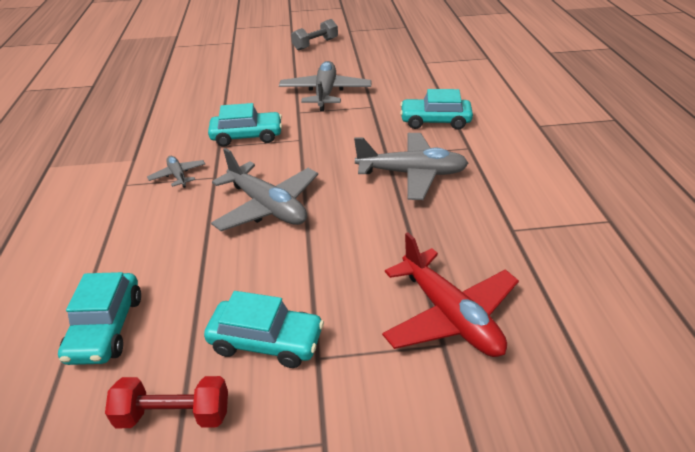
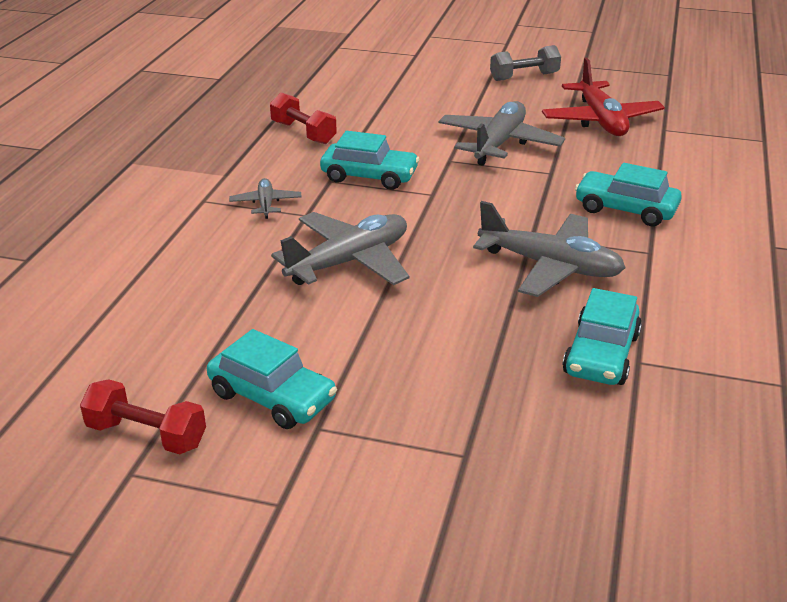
camera: 20 degrees right, 5 degrees down
(106, 328) = (119, 339): turquoise car -> turquoise car (601, 354)
(180, 114) = (303, 133): none -> red dumbbell
(267, 206) = (349, 262): grey plane -> grey plane turned 105 degrees counterclockwise
(449, 315) = (493, 430): red plane -> red plane (600, 120)

